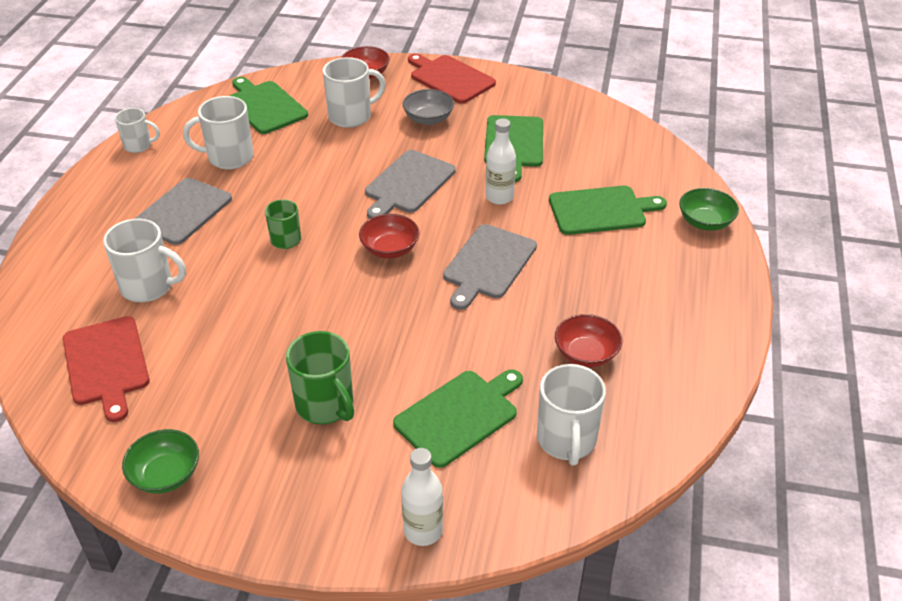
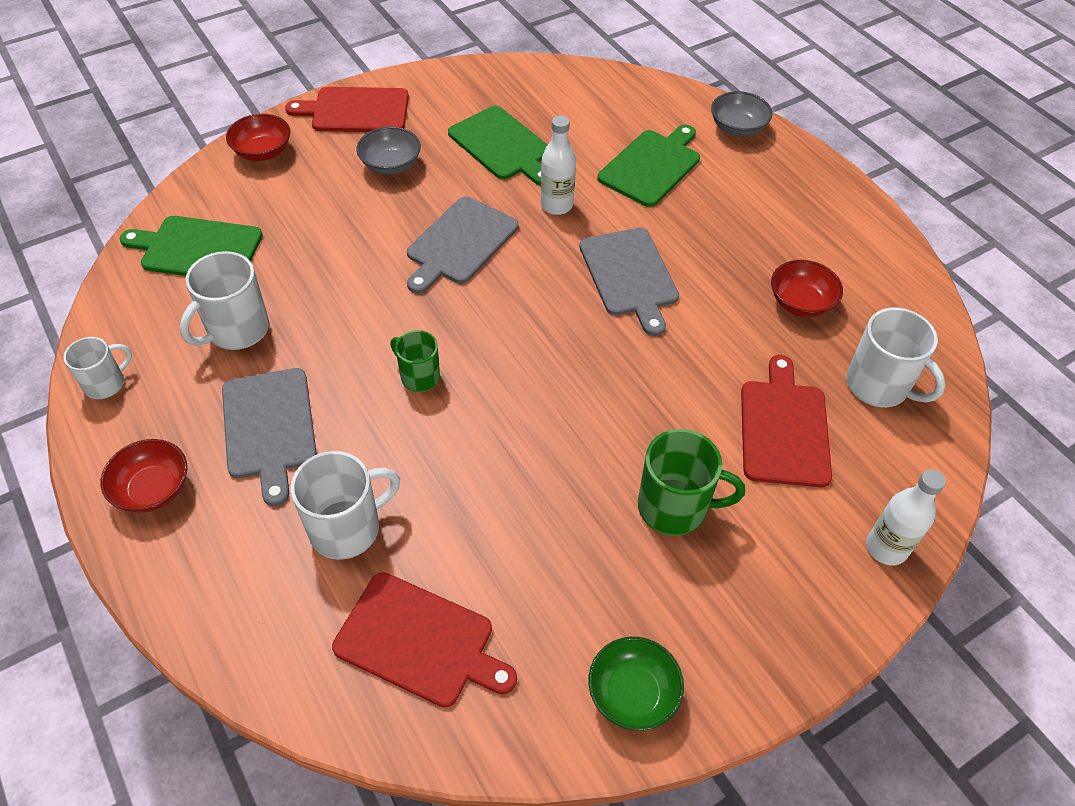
camera: 45 degrees left, 10 degrees up
(351, 116) = (309, 206): white mug -> none
(390, 249) = (530, 319): red bowl -> red bowl (153, 489)
(408, 184) = (460, 243): grey cutting board -> grey cutting board turned 45 degrees clockwise
(459, 415) = (784, 428): green cutting board -> red cutting board
(705, 222) = (737, 128): green bowl -> grey bowl

